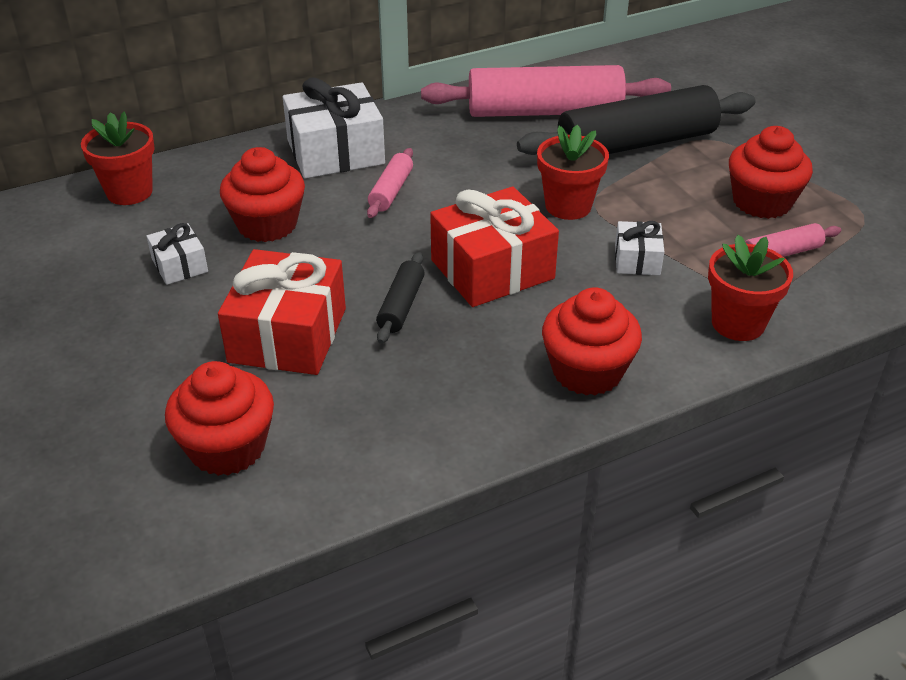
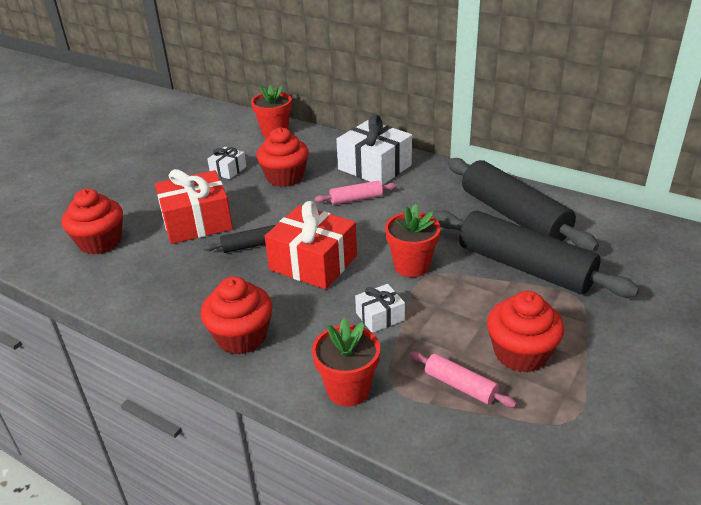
camera: 60 degrees right, 5 degrees down
(544, 112) = (514, 216): pink rolling pin -> black rolling pin

